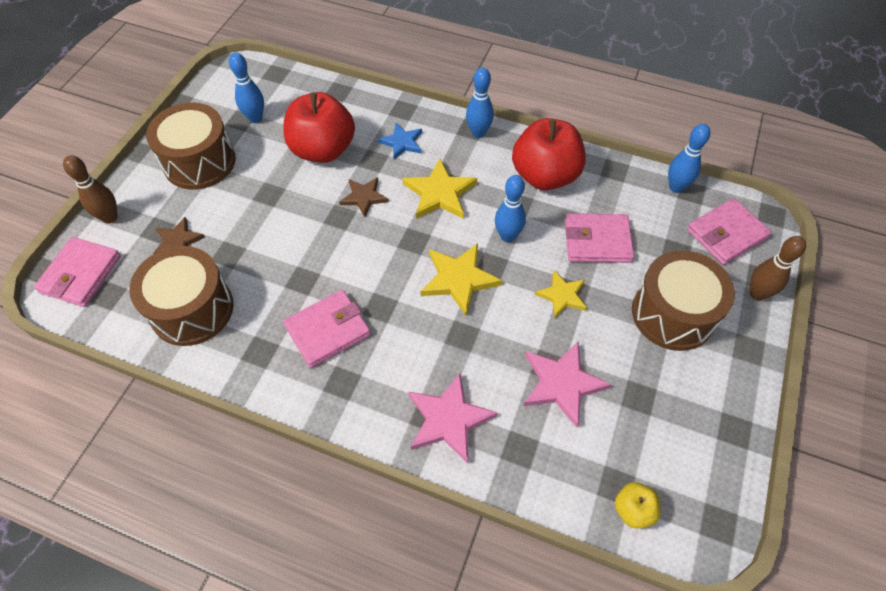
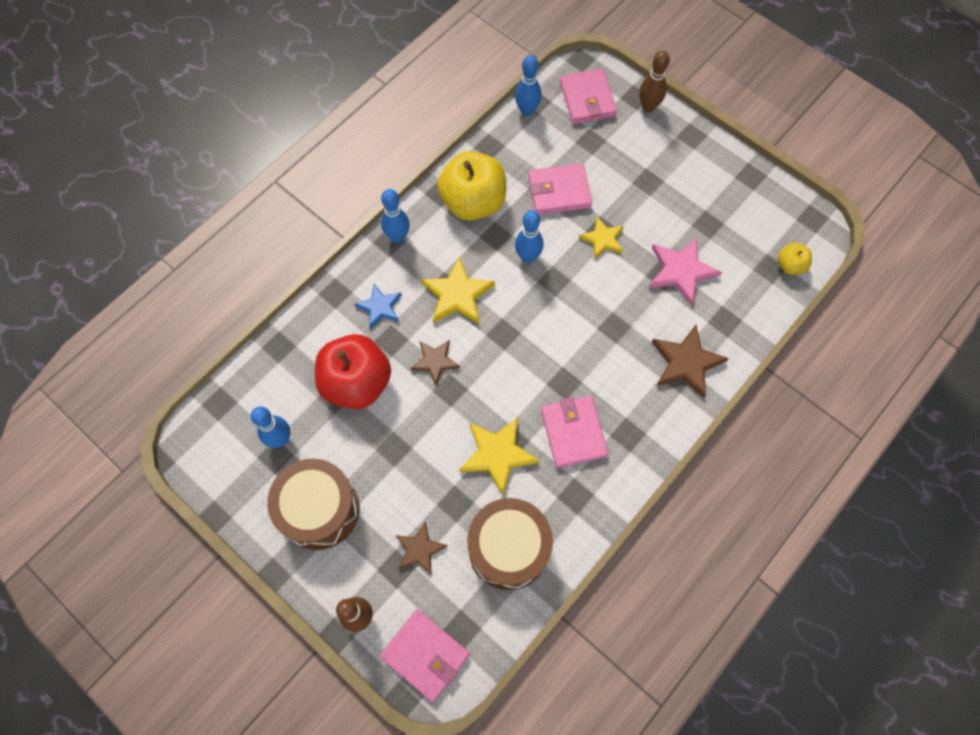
camera: 70 degrees left, 10 degrees up
(448, 419) = (686, 362): pink star -> brown star
(459, 279) = (558, 311): yellow star -> yellow star (497, 454)
(545, 176) = (473, 202): red apple -> yellow apple
(597, 241) = (559, 192): pink wallet -> pink wallet turned 60 degrees clockwise
(673, 314) = (646, 170): brown drum -> none

